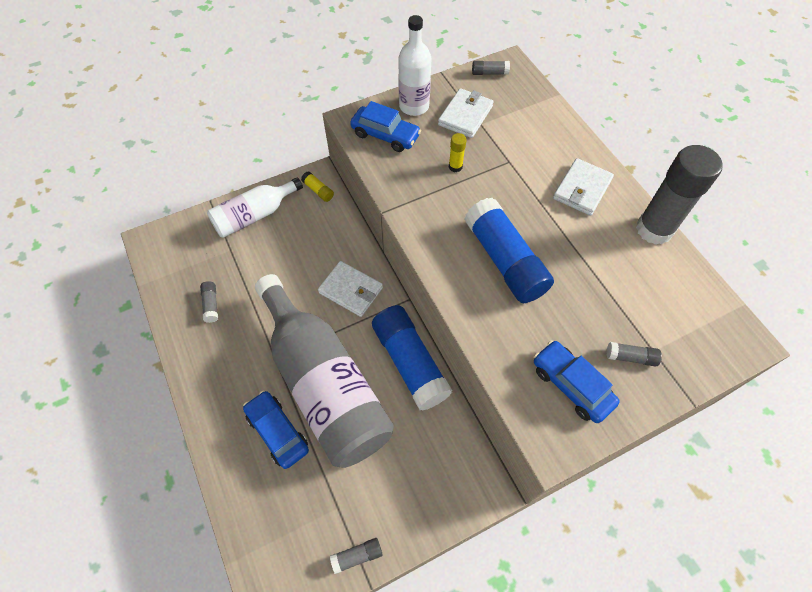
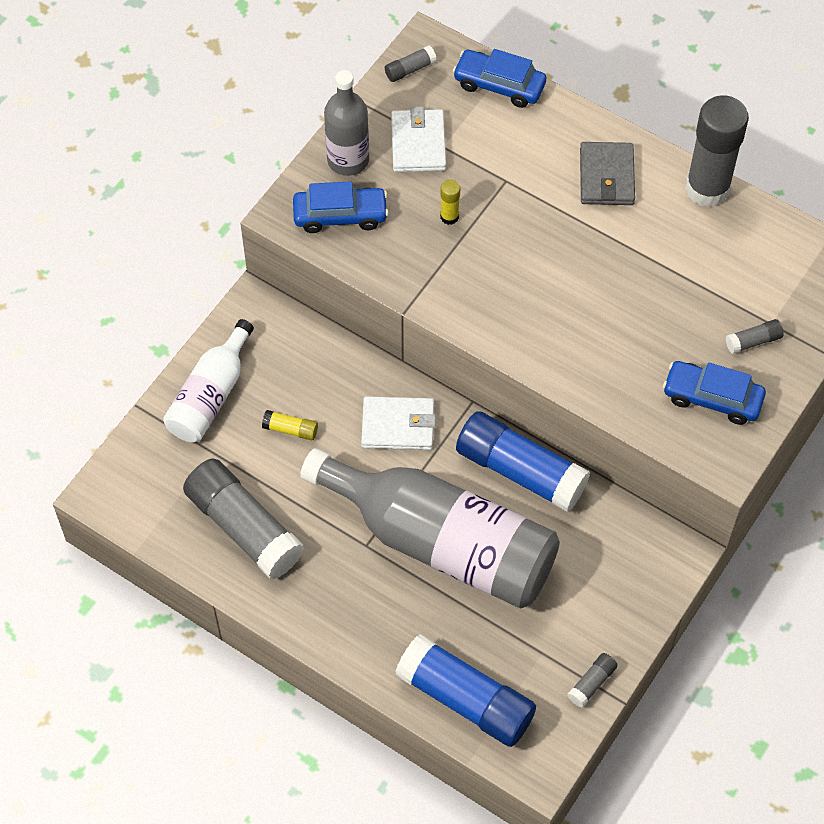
camera: 30 degrees left, 0 degrees up
(211, 304) = (244, 527): grey glue stick -> grey glue stick, size x2.40
(277, 432) = (427, 617): blue car -> blue car (499, 85)
(318, 191) = (268, 323): yellow glue stick -> yellow glue stick (291, 429)
(414, 106) = (348, 160): white bottle -> grey bottle
(505, 260) = (572, 302): blue glue stick -> blue glue stick (466, 699)
(582, 189) = (606, 176): white wallet -> grey wallet

